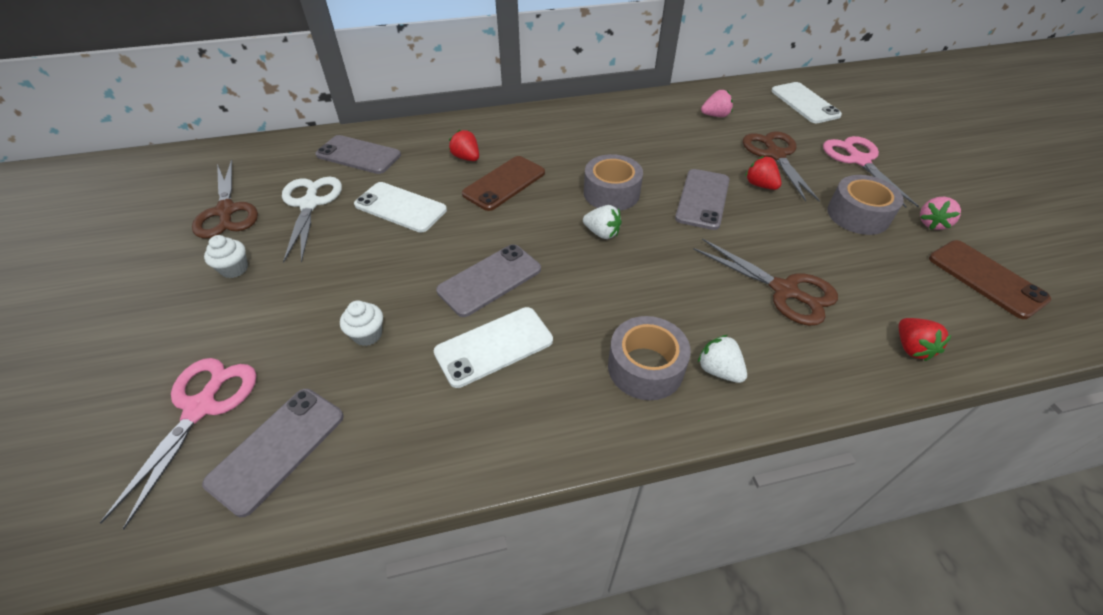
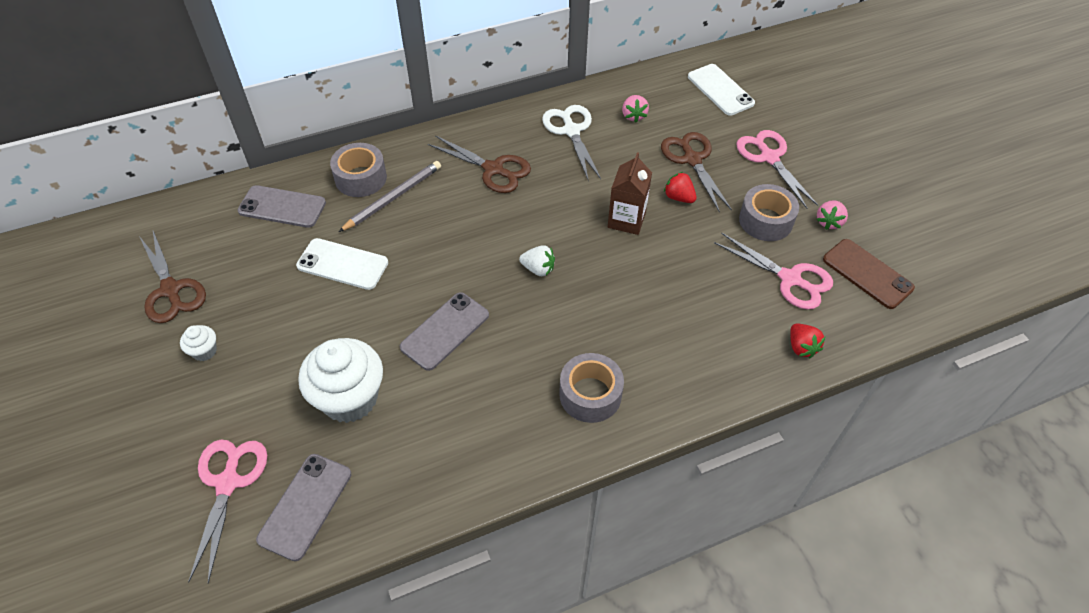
camera: 10 degrees left, 5 degrees up
(310, 204) = (252, 271): white scissors -> white scissors (571, 131)
(367, 335) = (350, 398): white cupcake -> white cupcake, size x2.24
(466, 158) = (393, 197): red strawberry -> grey pencil
(494, 346) = (461, 394): white phone -> none
(504, 183) = (437, 224): brown phone -> none
(611, 193) = (541, 223): grey tape -> grey tape (361, 178)
(702, 199) = (626, 220): grey phone -> brown carton
(715, 115) = (633, 116): pink strawberry -> pink strawberry turned 105 degrees clockwise
(719, 370) = (649, 389): white strawberry -> none
(784, 290) = (701, 308): brown scissors -> brown scissors (493, 169)
(891, 273) = (790, 279): none -> pink scissors

